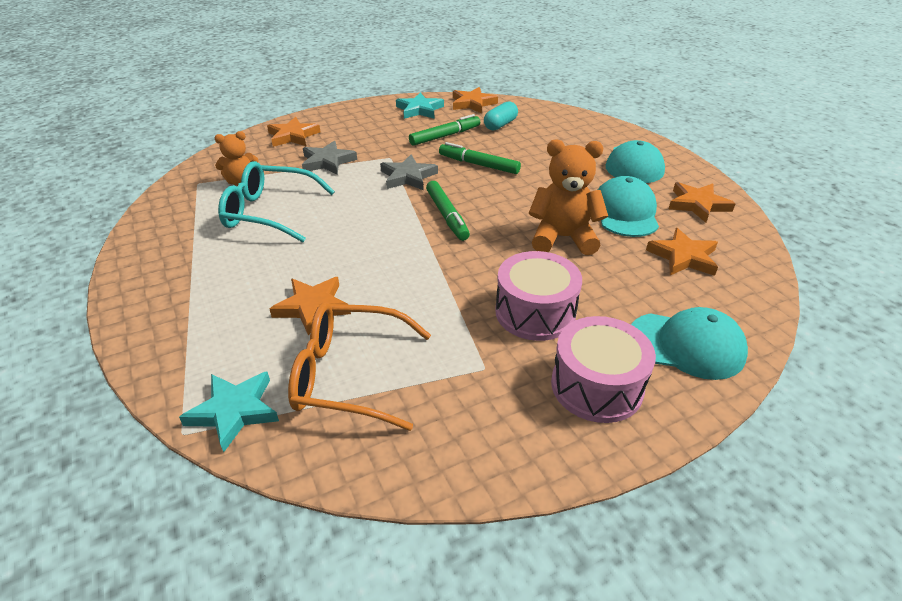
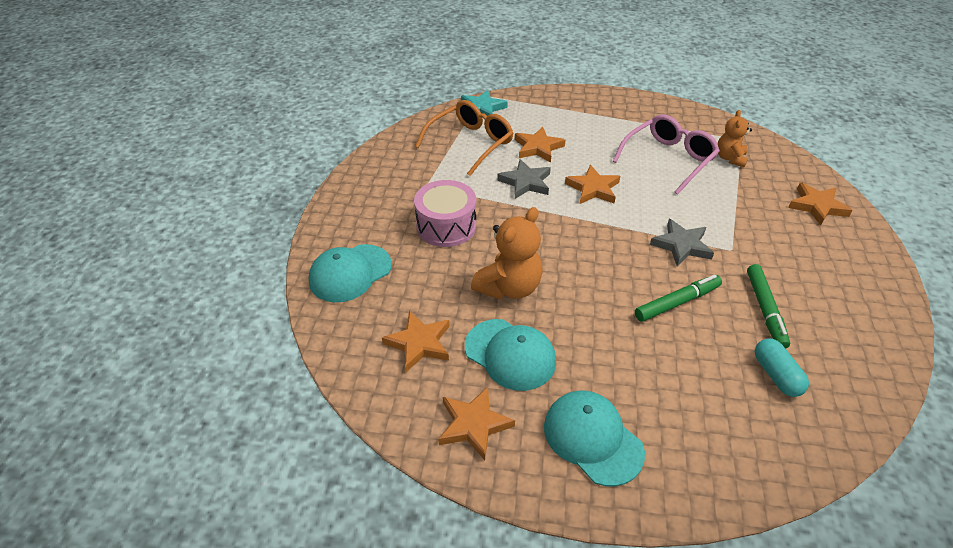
camera: 125 degrees right, 5 degrees up
(269, 212) = (668, 159): turquoise glasses -> pink glasses
(327, 162) = (743, 210): grey star -> grey star (525, 182)
(419, 110) = (859, 322): turquoise star -> none
(447, 216) = (596, 240): green marker -> none
(473, 103) = (865, 385): orange star -> orange star (593, 188)
(596, 386) = (370, 217): pink drum -> none

